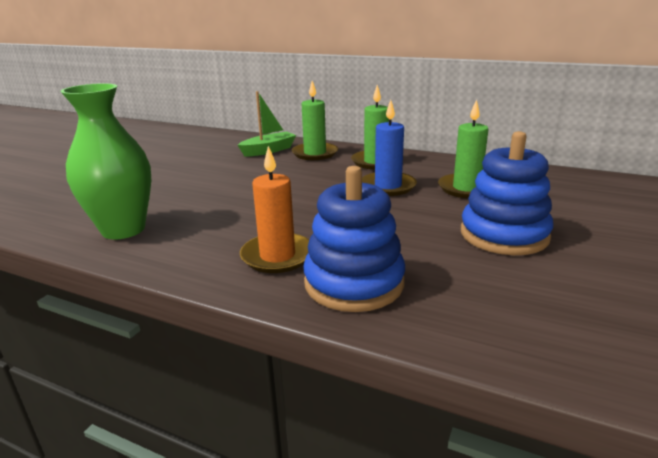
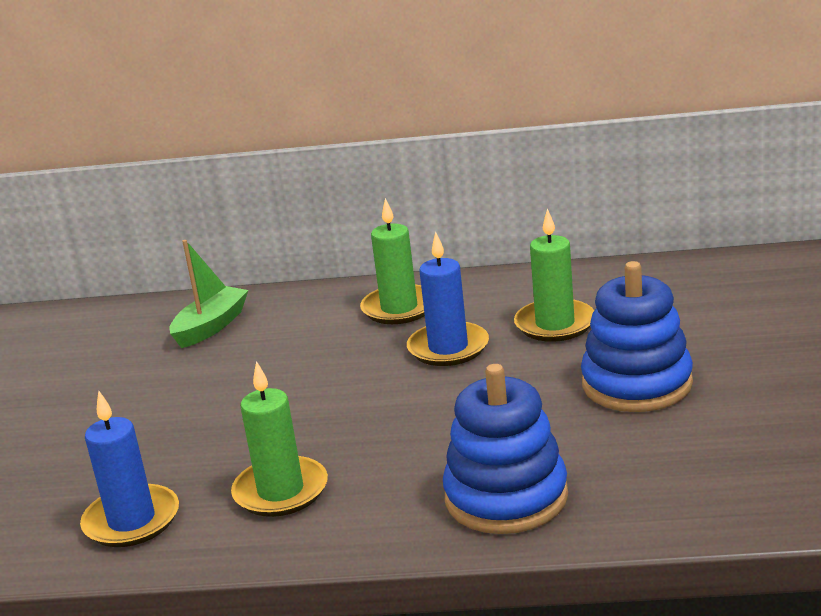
camera: 20 degrees left, 0 degrees up
(123, 229) = (132, 520): green vase -> blue candle
(277, 256) = (387, 492): orange candle -> none
(315, 153) = (293, 314): green candle -> green candle (281, 491)

